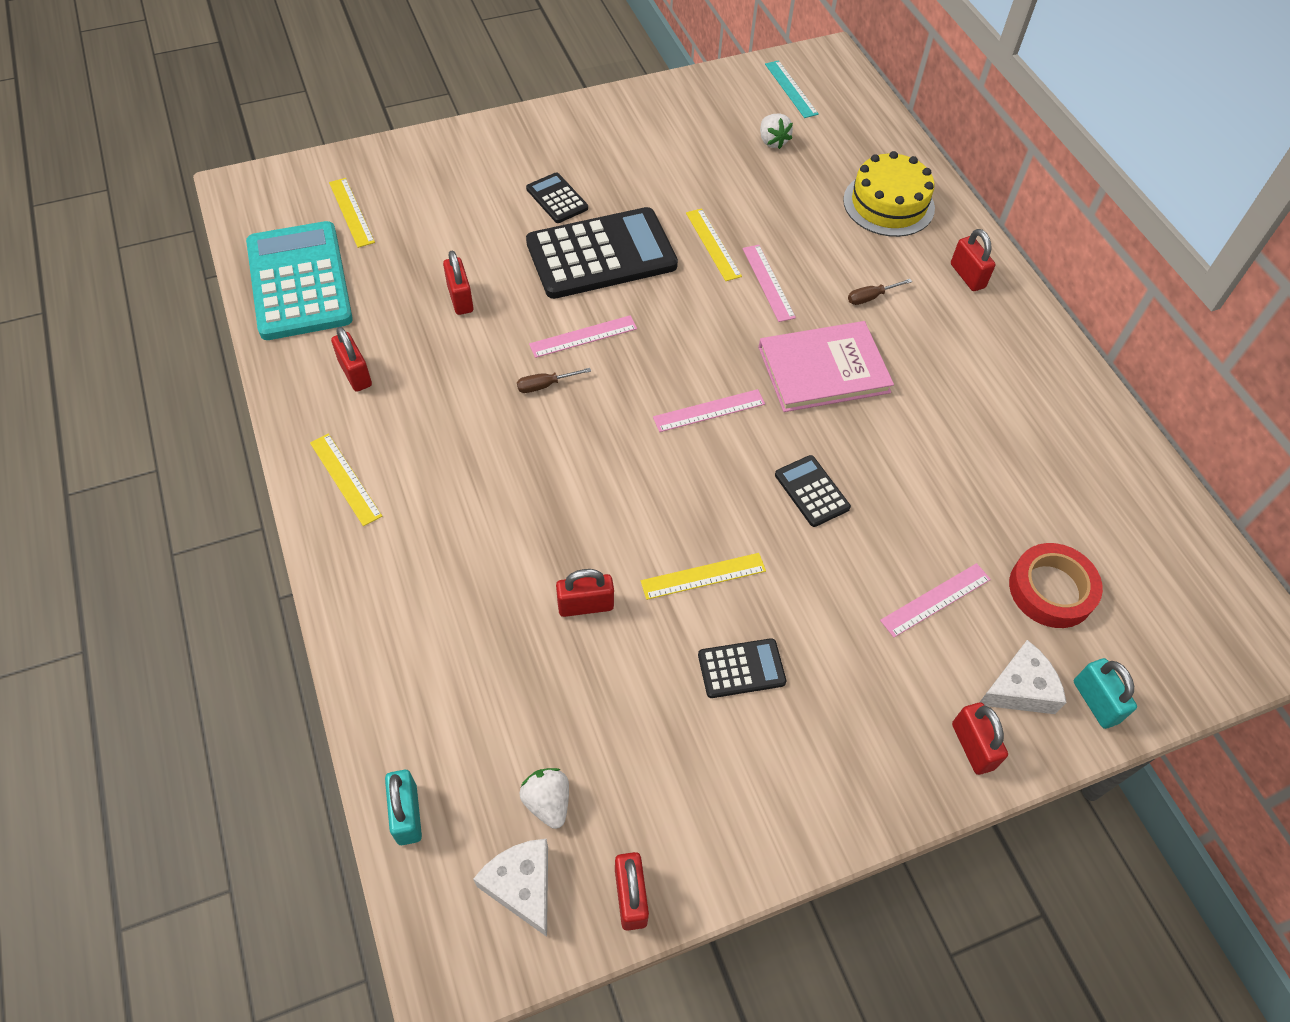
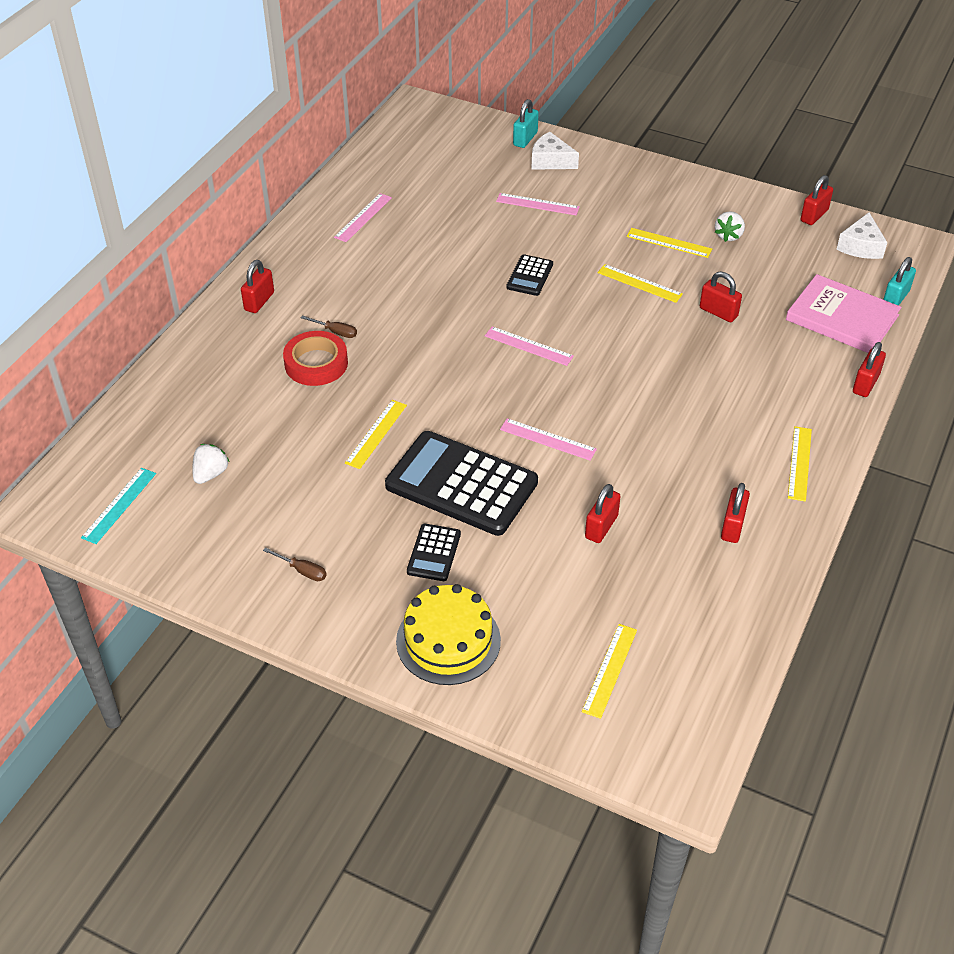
camera: 130 degrees left, 10 degrees down
(299, 281) = (712, 634): turquoise calculator -> none
(545, 385) = (610, 428): brown screwdriver -> brown screwdriver (302, 571)
(548, 802) = (820, 261): white strawberry -> white strawberry (728, 236)
(741, 668) = (669, 243): black calculator -> yellow ruler
(768, 282) = (381, 384): pink ruler -> pink ruler (363, 217)
(823, 370) = (430, 319): pink book -> pink book (842, 317)
(888, 204) = (221, 372): yellow cake -> yellow cake (448, 641)
(972, 746) = (601, 161): red padlock -> red padlock (865, 384)
(1051, 590) = (478, 173): red tape -> red tape (316, 363)

